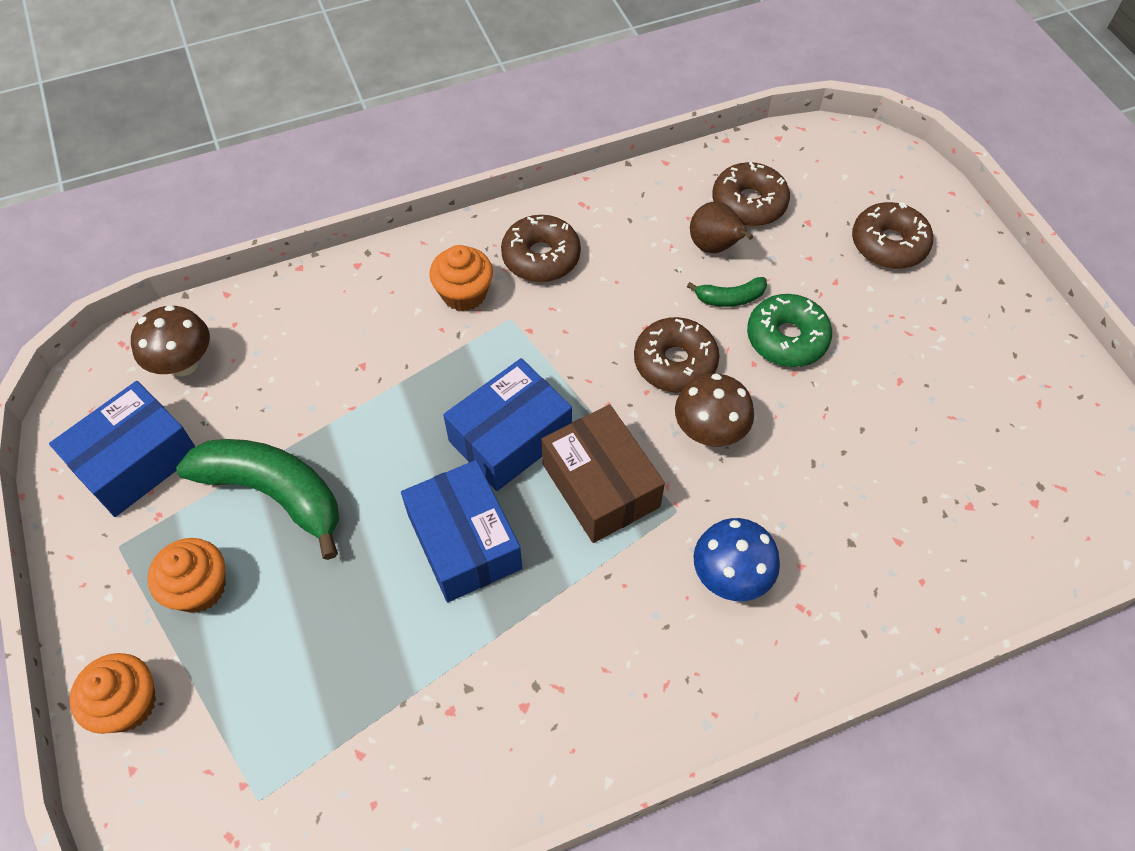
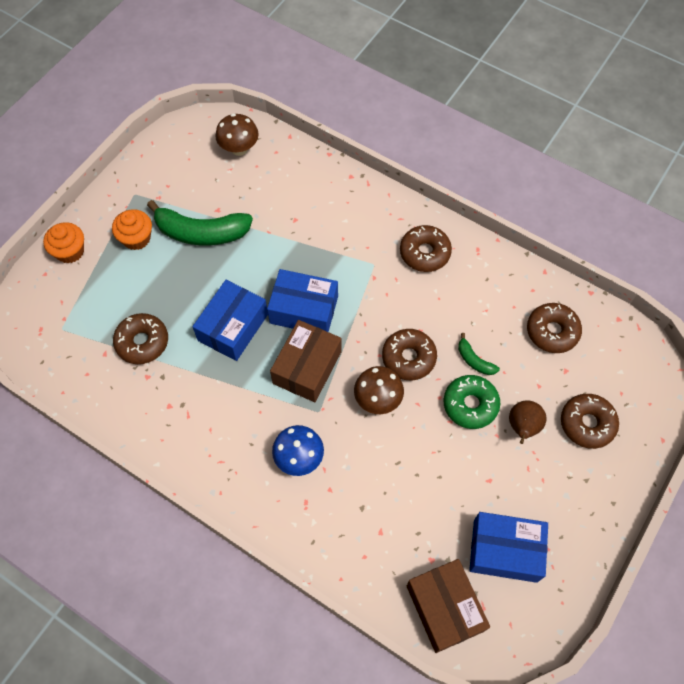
camera: 55 degrees right, 5 degrees up
(136, 461) = (178, 169): blue box -> blue box (505, 551)
(274, 493) = (201, 233): green banana -> green banana turned 105 degrees clockwise
(386, 684) = (142, 342): none -> brown donut
(464, 294) = (372, 234): orange cupcake -> none
(714, 247) = (504, 332): brown pear -> brown pear (522, 427)
(1042, 530) = (444, 608): none -> brown box

